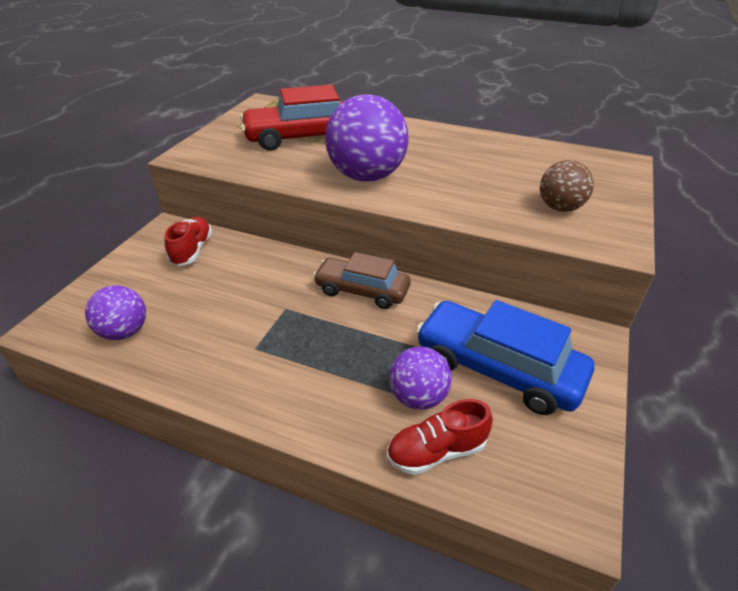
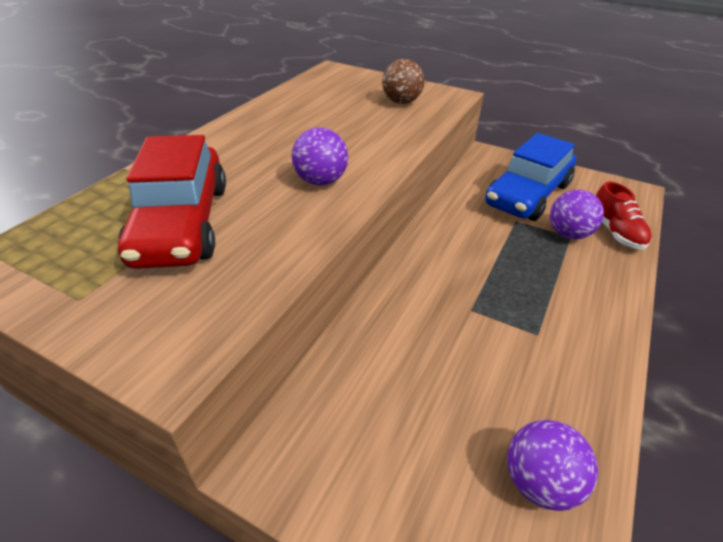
camera: 85 degrees left, 0 degrees up
(192, 250) = (344, 416): red shoe -> none
(362, 290) = (439, 251): brown car -> none
(367, 176) = (321, 181): purple ball -> purple ball, size x0.57

